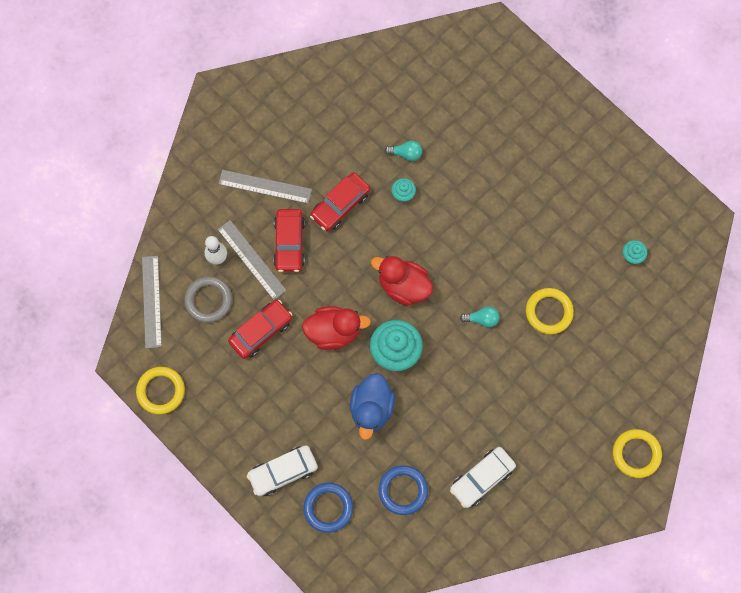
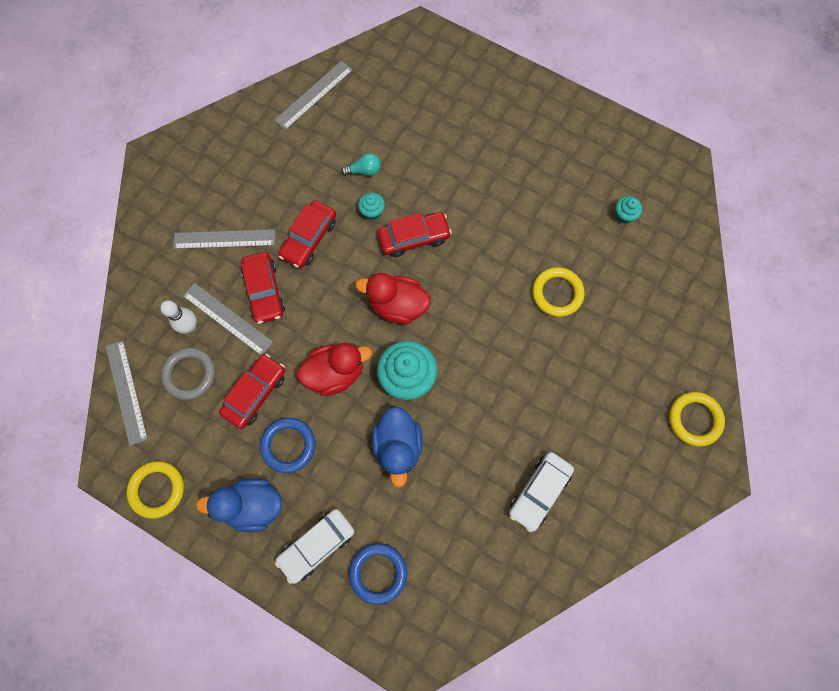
camera: 15 degrees left, 0 degrees up
(237, 425) = (252, 505): none -> blue duck
(377, 68) = (313, 95): none -> grey ruler
(403, 490) = (456, 529): blue ring -> blue ring (288, 445)
(434, 228) = (414, 238): none -> red car
(482, 319) = (489, 318): turquoise light bulb -> none

